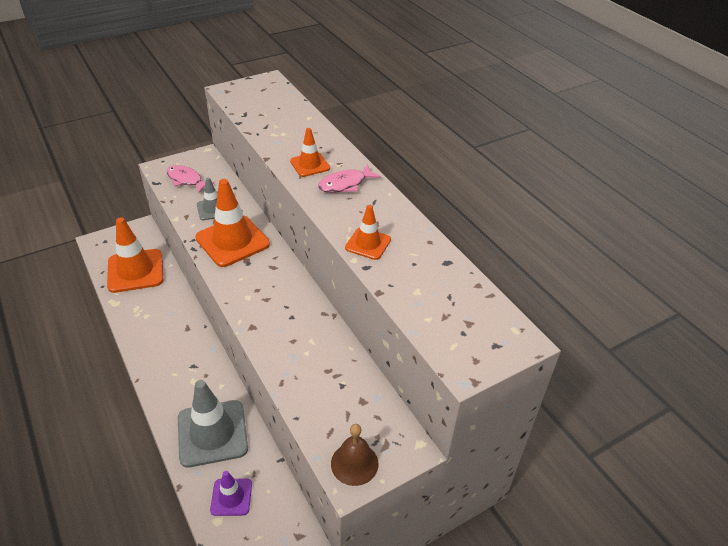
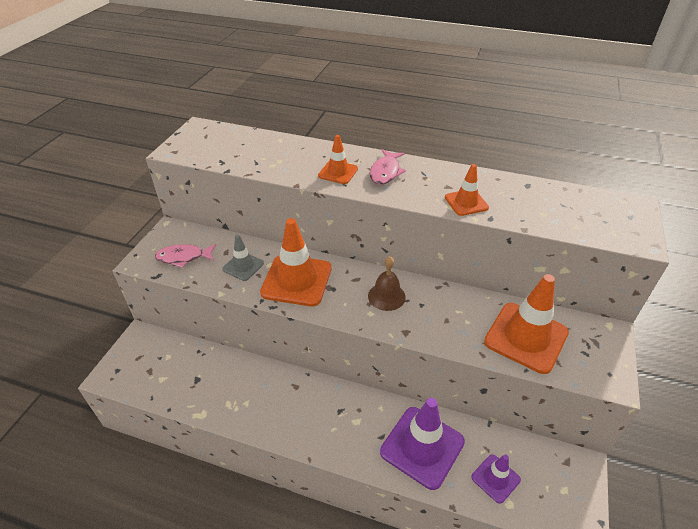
camera: 40 degrees left, 0 degrees up
(135, 271) = (185, 374): orange traffic cone -> orange traffic cone (526, 337)
(212, 433) = (422, 447): grey traffic cone -> purple traffic cone
(354, 463) = (598, 368): brown bell -> brown bell (386, 296)

